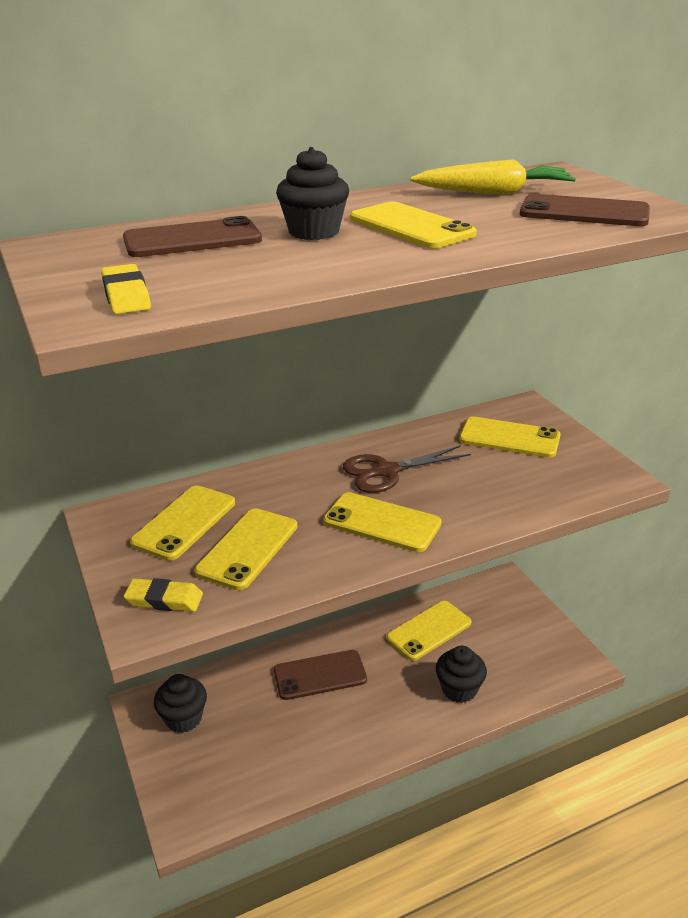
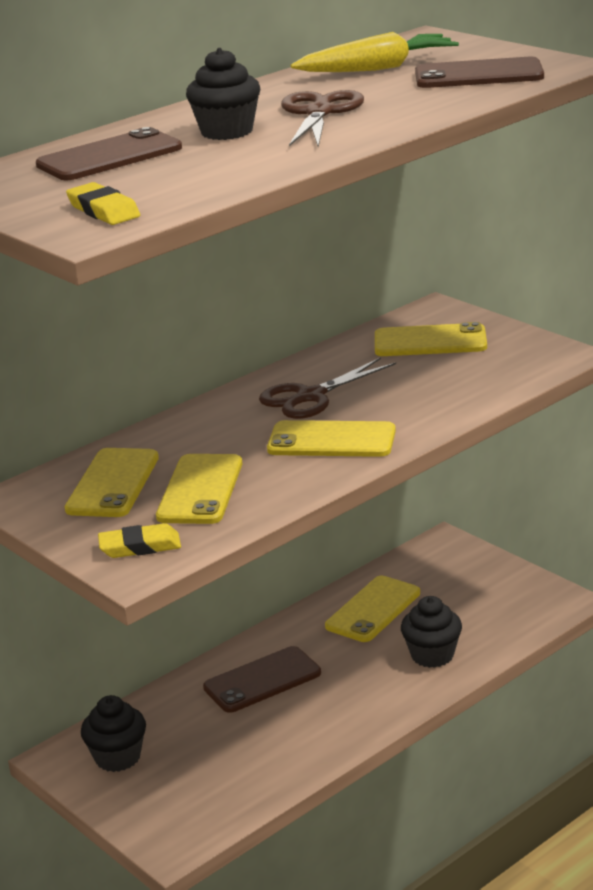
camera: 15 degrees left, 5 degrees down
(411, 226) = (319, 112): yellow phone -> brown scissors

